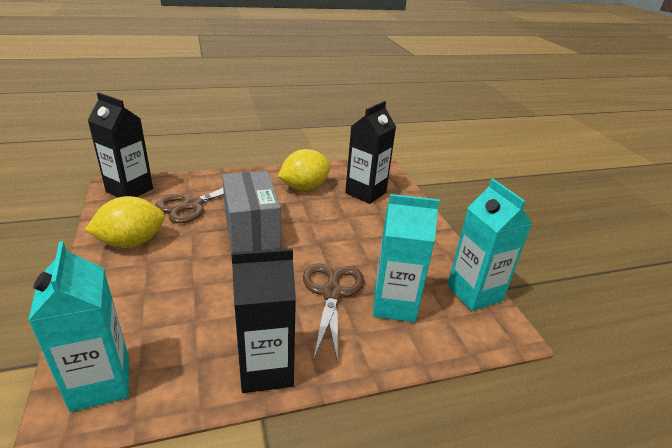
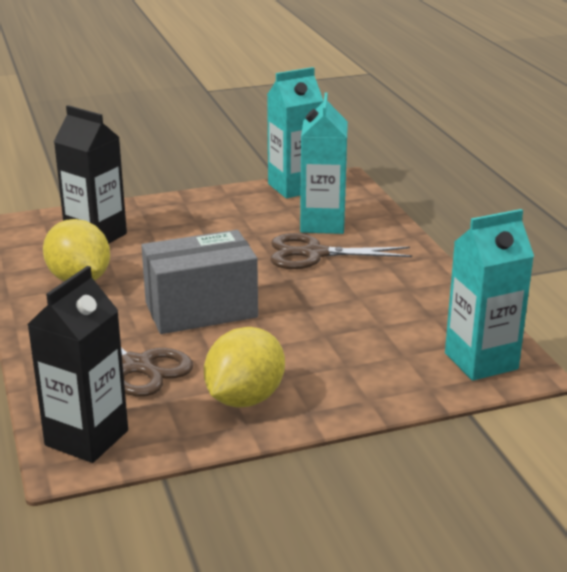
camera: 90 degrees left, 5 degrees down
(131, 242) = (245, 398): yellow lemon -> yellow lemon turned 60 degrees clockwise
(266, 369) = (428, 281): black carton -> none

